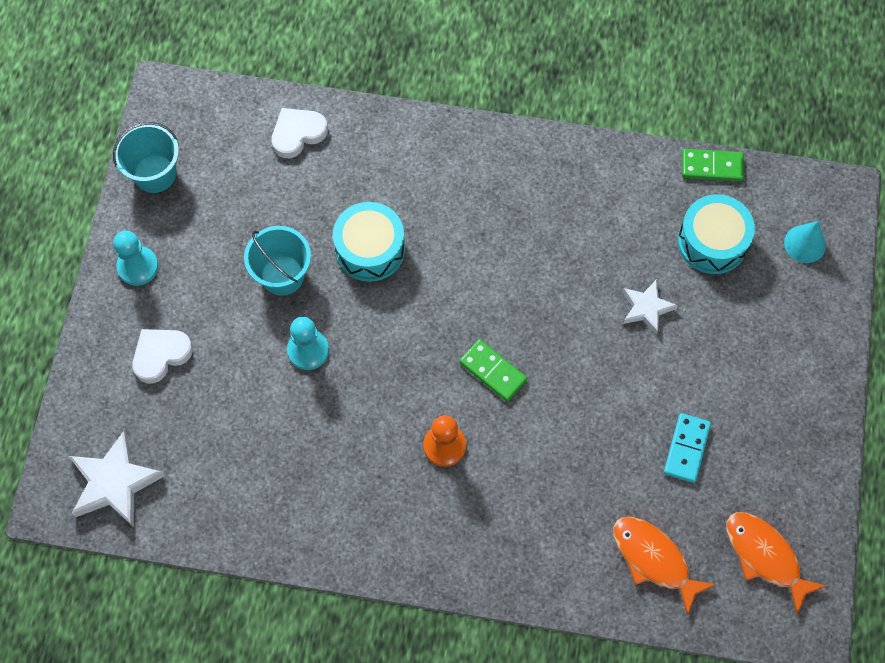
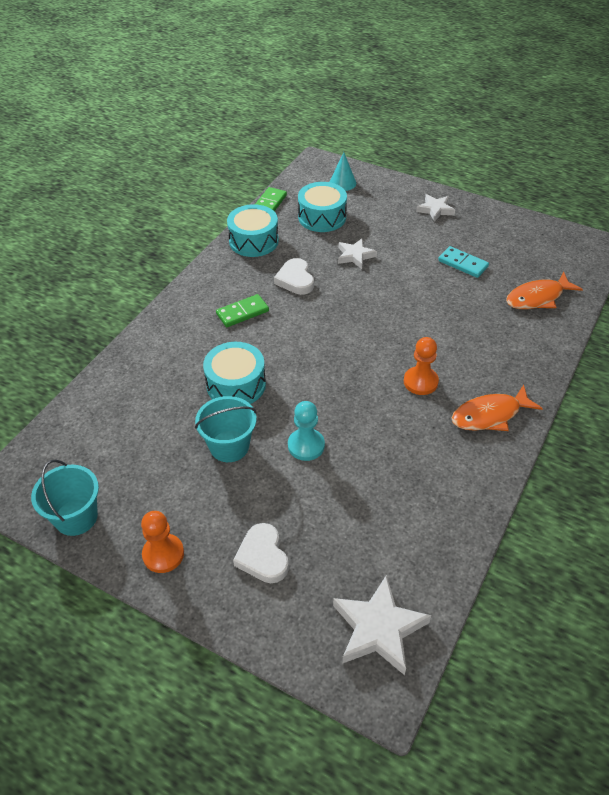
camera: 70 degrees left, 20 degrees down
(138, 267) = (163, 554): turquoise pawn -> orange pawn
(298, 134) = (105, 404): white heart -> white heart (295, 280)
(493, 371) = (370, 340): green domino -> green domino (242, 312)
(625, 176) = (253, 241): none -> turquoise drum
(765, 556) = (546, 250): orange fish -> orange fish (489, 415)
(796, 385) = (435, 210): none -> white star

